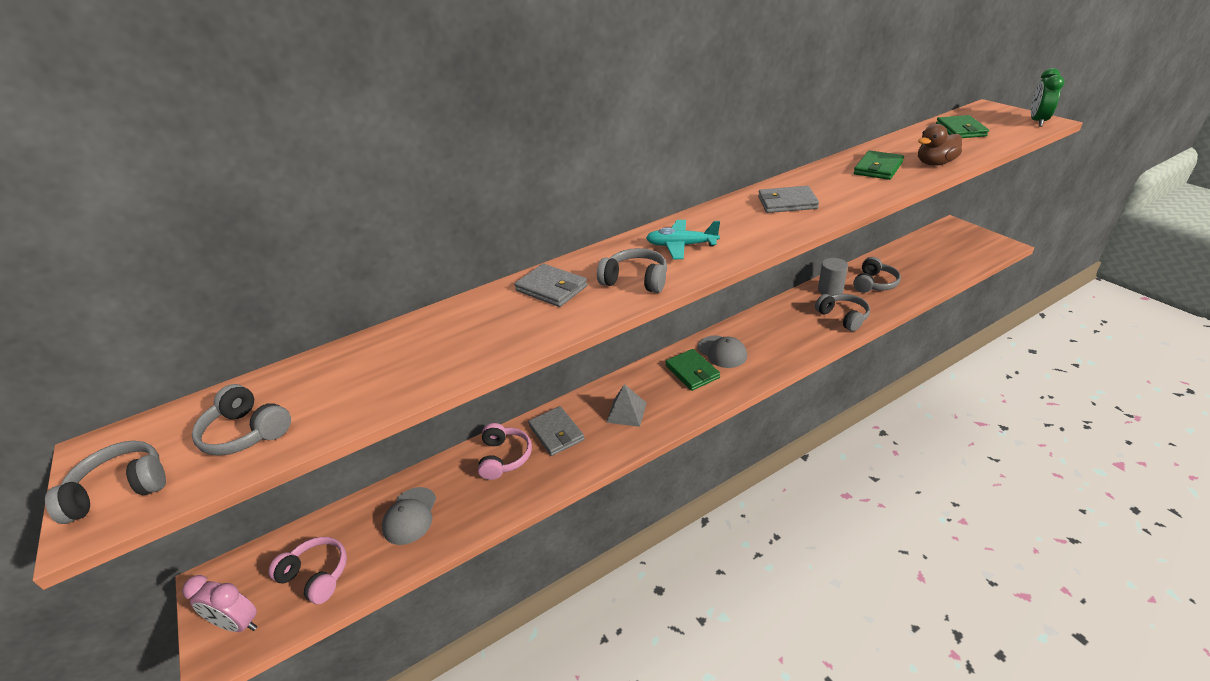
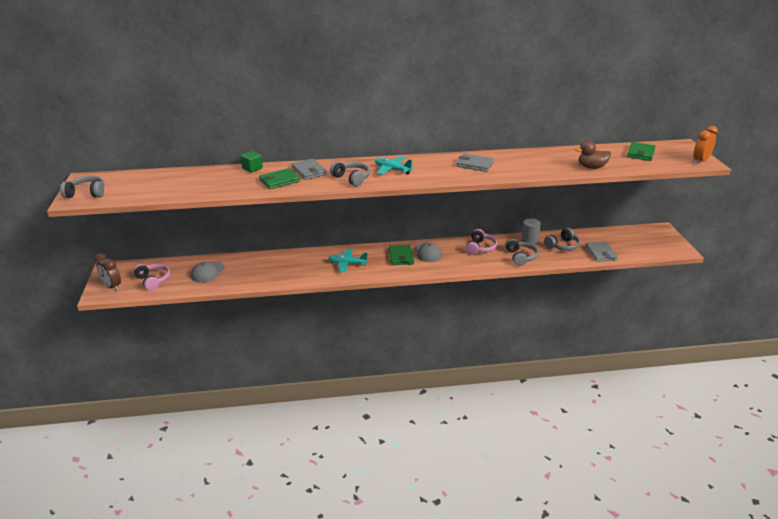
camera: 20 degrees right, 5 degrees down
(238, 624) = (112, 286): pink clock -> brown clock
(246, 432) = (140, 188): grey headphones -> none
(446, 314) = (252, 168): none -> green cube
(504, 457) = (269, 263): pink headphones -> pink headphones (480, 248)
(556, 433) = (303, 261): grey wallet -> grey wallet (600, 253)
(626, 412) = (347, 264): grey pyramid -> turquoise plane
(878, 168) = (553, 161): green wallet -> green wallet (279, 181)
(1037, 121) = (700, 161): green clock -> orange clock

